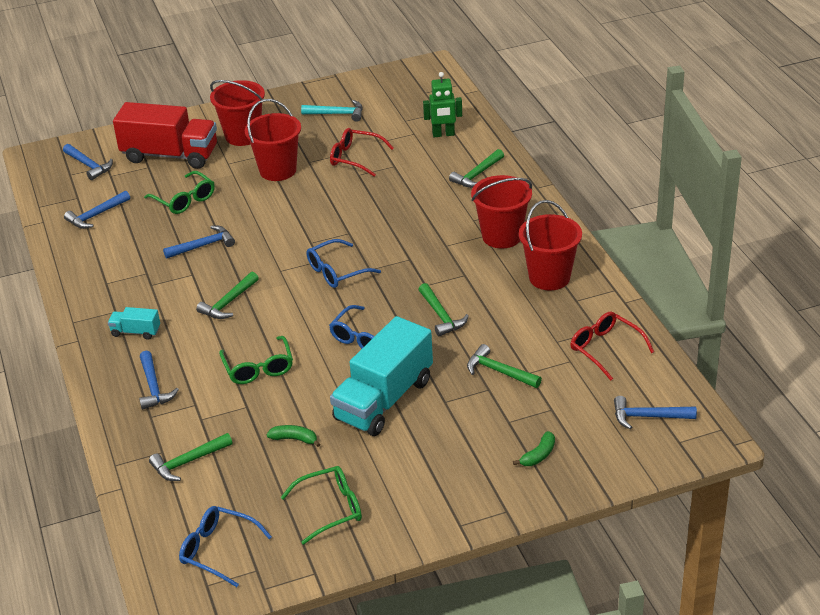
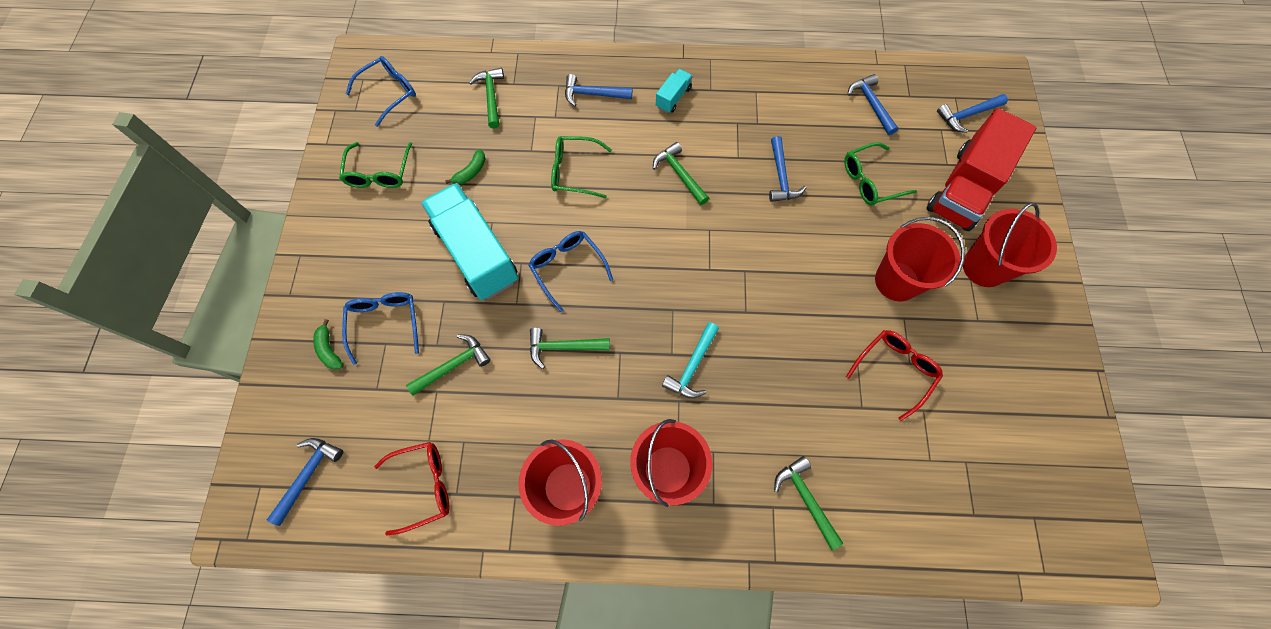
camera: 110 degrees right, 30 degrees up
(336, 271) = (683, 278): blue glasses -> blue glasses (385, 323)
(337, 114) = (1006, 385): turquoise hammer -> turquoise hammer (692, 366)
(443, 134) = (916, 497): green robot -> none

